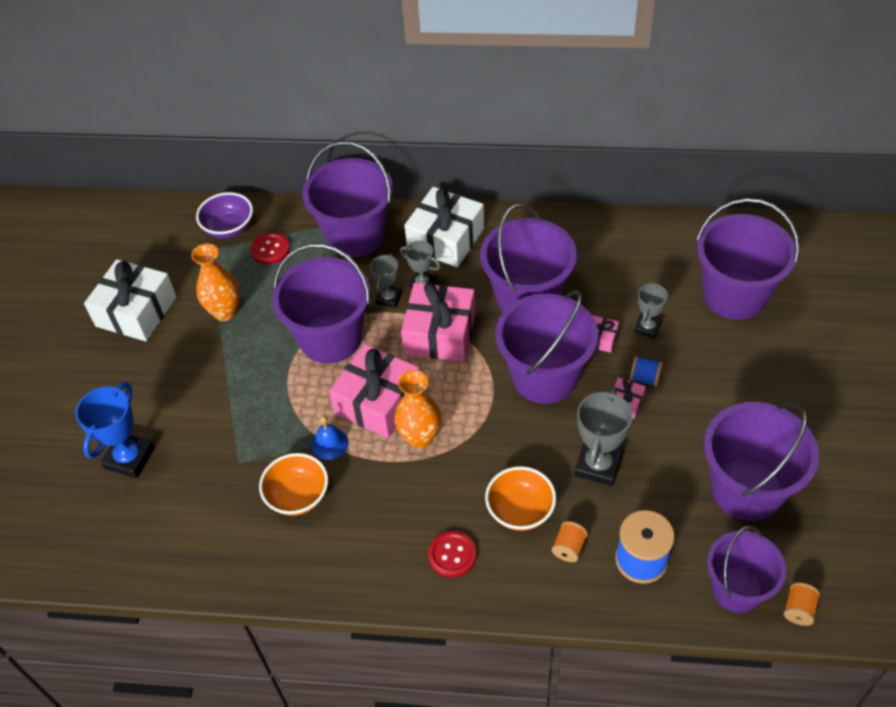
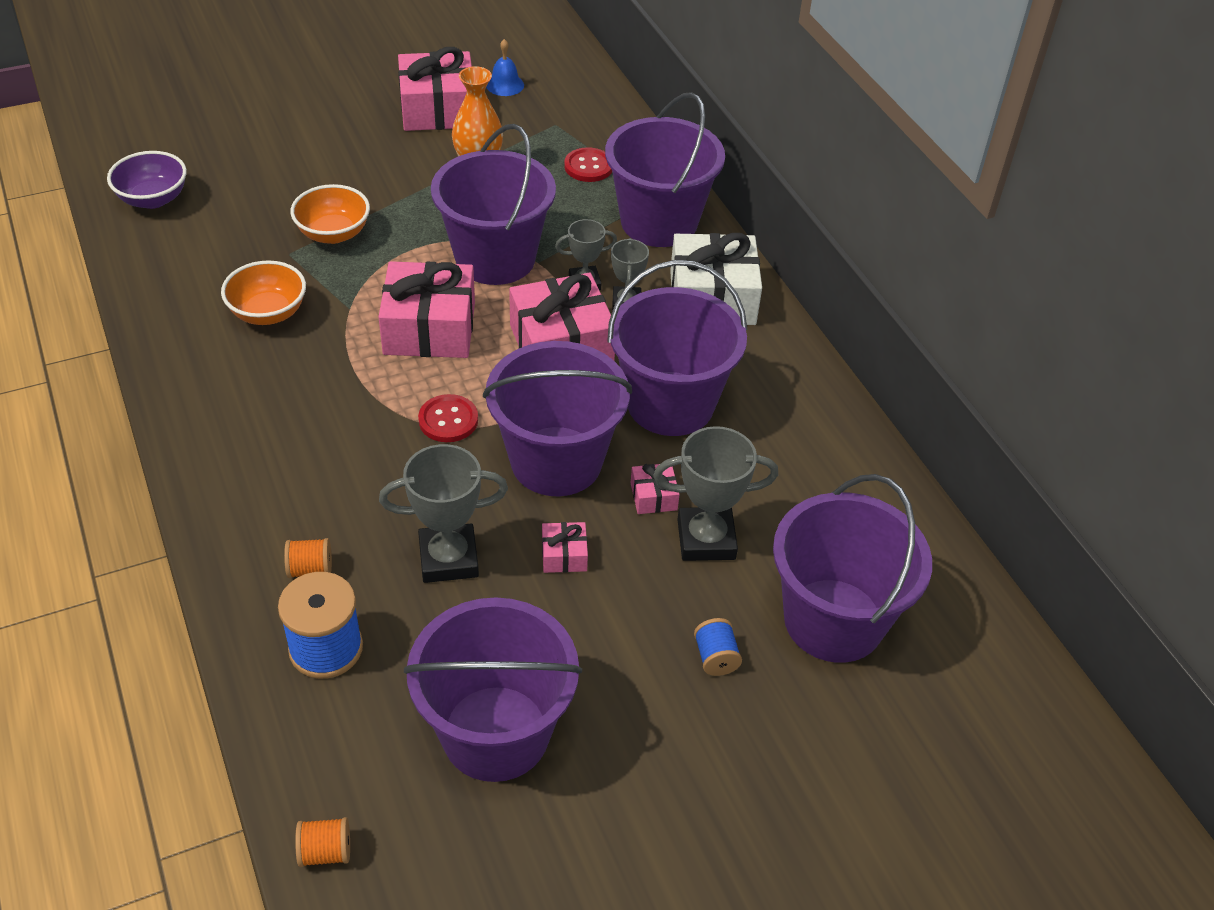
camera: 55 degrees right, 5 degrees down
(129, 458) = (254, 178): blue trophy -> none
(136, 311) = (438, 109): white gift -> pink gift
(229, 228) = (595, 126): purple bowl -> purple bowl (153, 199)
(330, 443) = (350, 311): blue bell -> blue bell (505, 85)
(420, 437) = (399, 381): orange vase -> none
(452, 555) = (251, 465): red button -> red button (448, 420)
(520, 510) = (342, 505): orange bowl -> orange bowl (333, 233)
(644, 378) = (617, 563): blue spool -> blue spool (715, 657)
(647, 327) = (706, 539): grey trophy -> grey trophy, size x1.64
(736, 589) = (327, 768): purple bucket -> none

